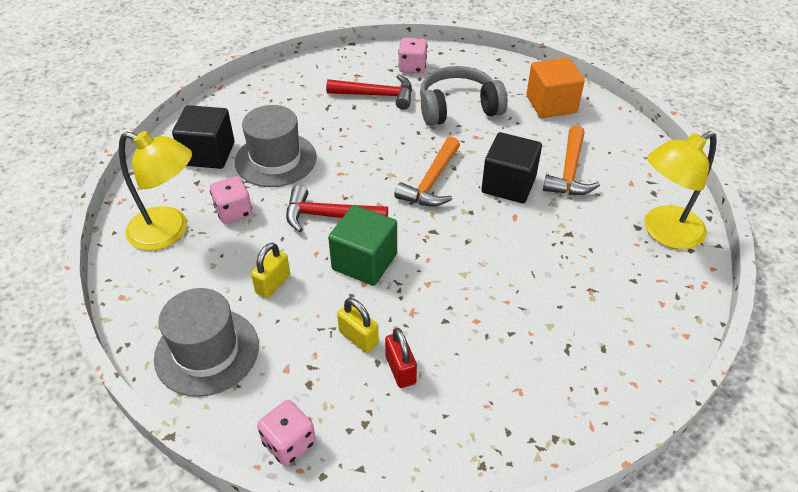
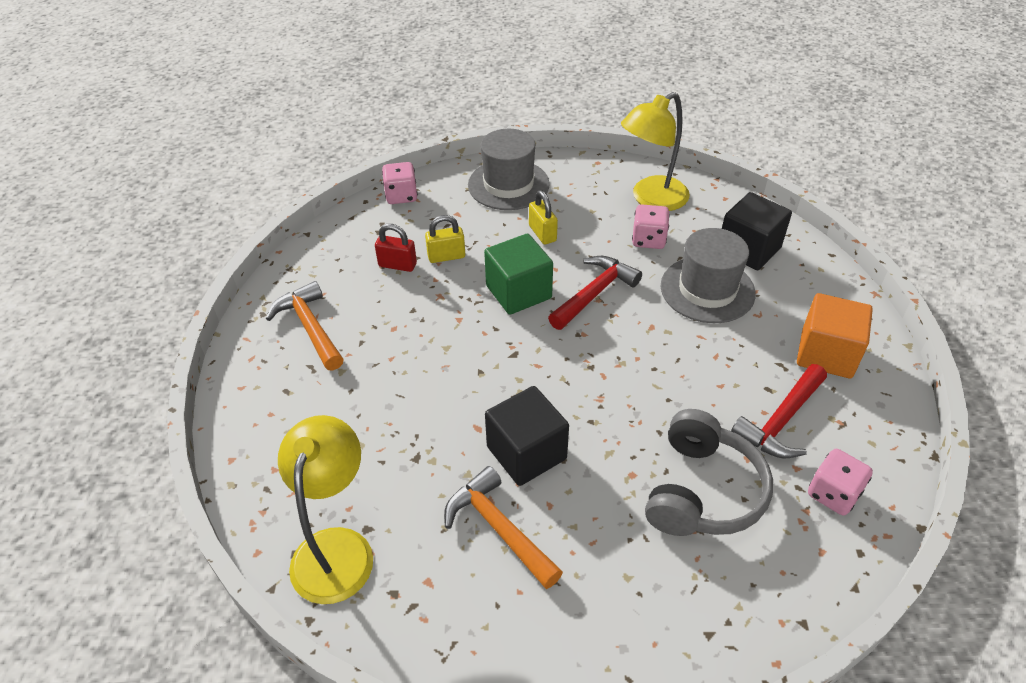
camera: 125 degrees right, 0 degrees up
(431, 182) = (582, 388): orange hammer -> orange hammer (310, 327)
(551, 104) = (642, 611): orange cube -> orange cube (826, 354)

